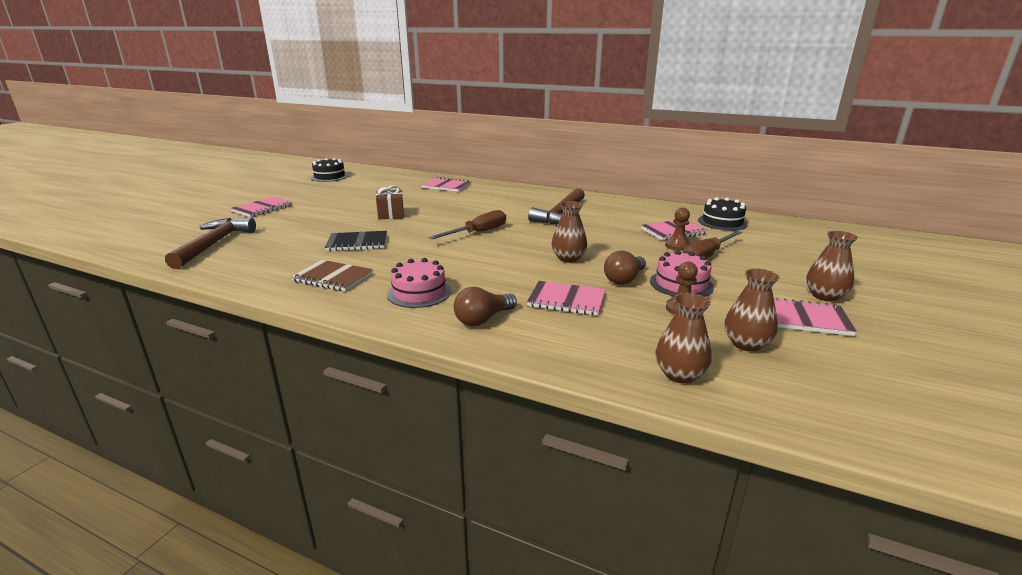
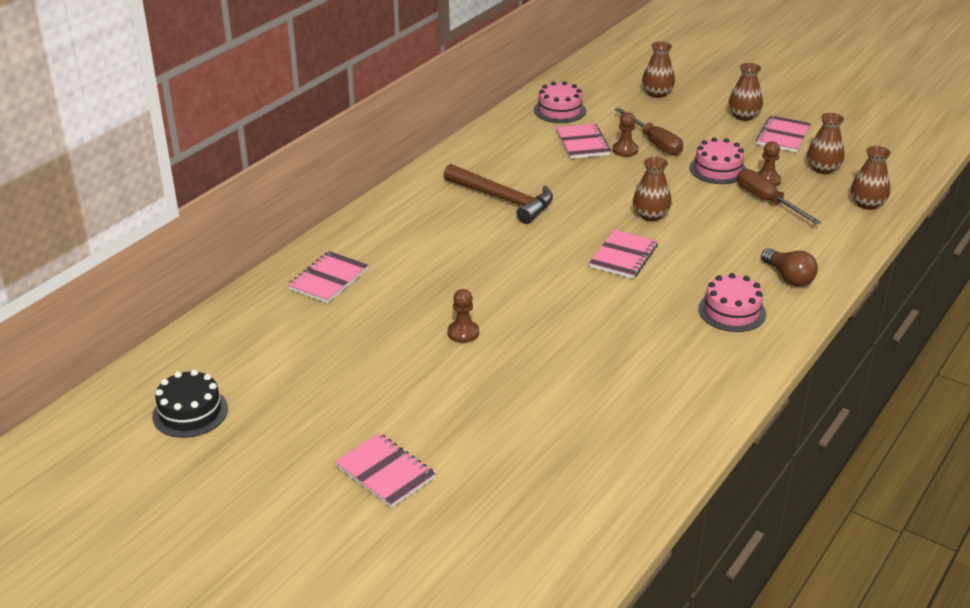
camera: 80 degrees left, 10 degrees up
(213, 244) = (558, 495): brown hammer -> none
(333, 277) = (689, 371): brown notebook -> none
(357, 243) = (577, 359): black notebook -> none
(391, 214) = (463, 333): brown gift -> brown pawn
(478, 233) = (558, 264): brown screwdriver -> brown screwdriver (767, 201)
(566, 300) = (750, 230): pink notebook -> pink notebook (623, 256)
(624, 279) = (705, 194): brown light bulb -> none
(722, 222) = (559, 110): black cake -> pink cake
(813, 254) = (657, 93): none -> brown vase

